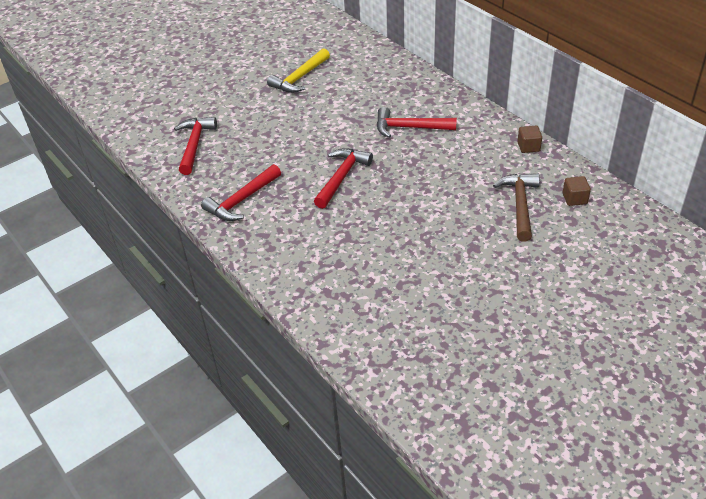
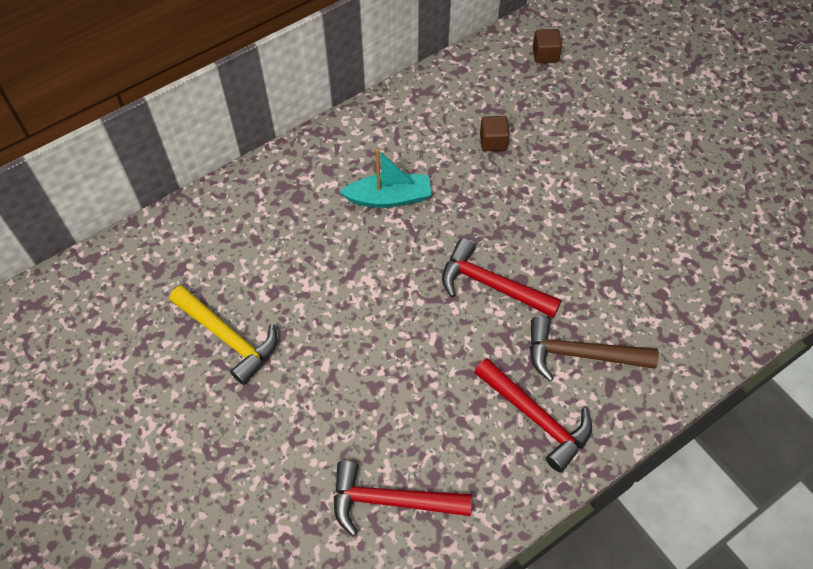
camera: 90 degrees left, 15 degrees up
(409, 128) = (389, 198): red hammer -> turquoise boat
(520, 205) = (554, 103): brown hammer -> brown hammer (580, 354)
(528, 147) = (446, 80): brown cube -> brown cube (493, 142)

